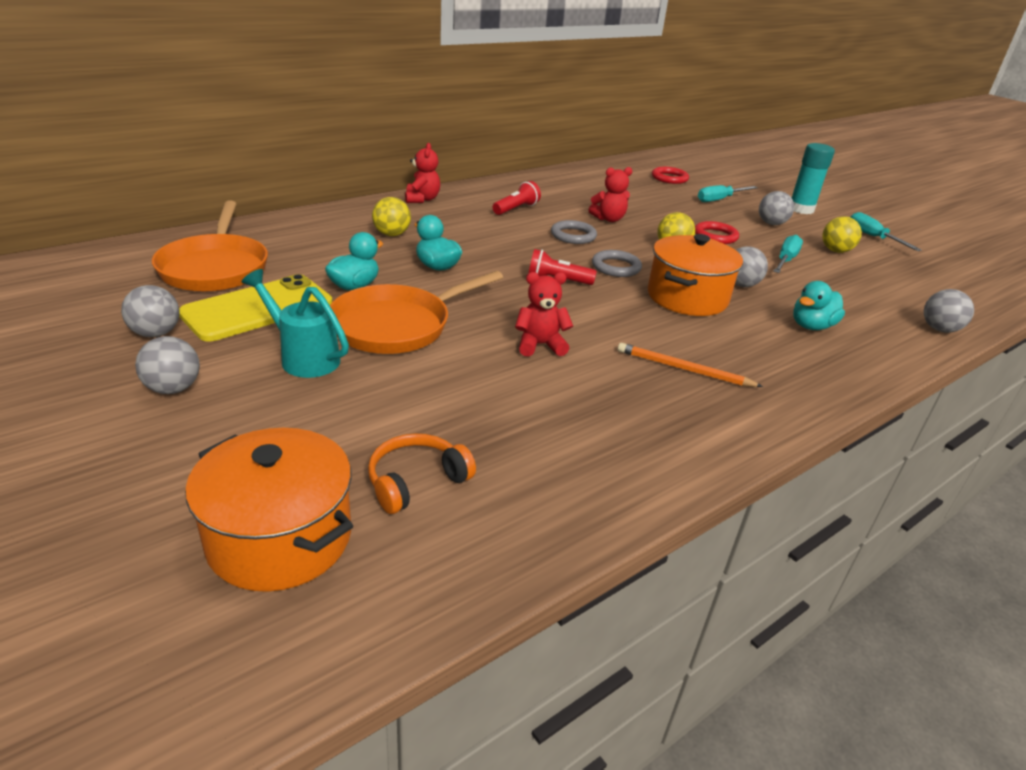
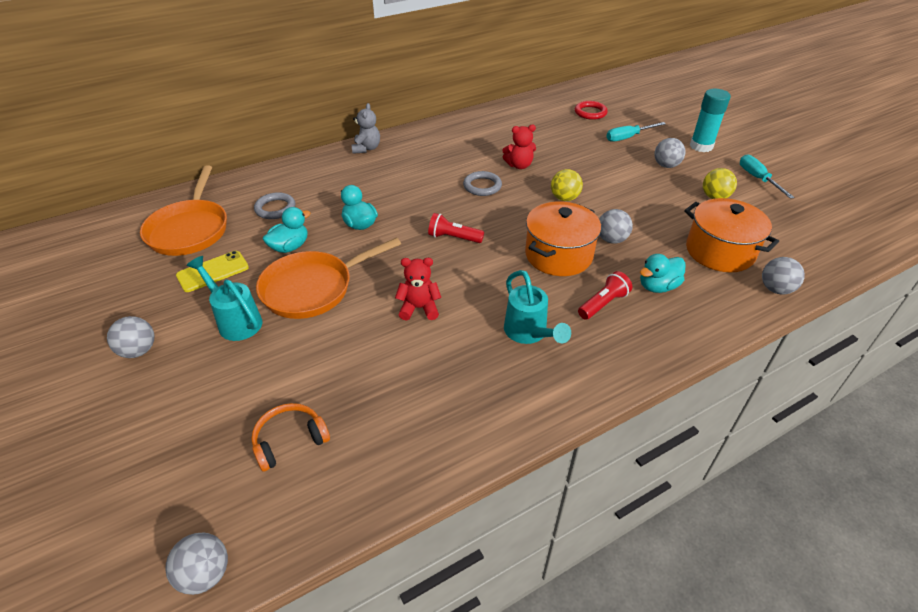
camera: 10 degrees right, 10 degrees up
(156, 333) = (136, 297): grey ball -> grey ball (205, 574)
(258, 308) = (213, 271): yellow phone -> yellow phone, size x0.63
(280, 538) = (184, 487): orange pot -> orange pot (719, 251)
(391, 234) = (332, 190): yellow ball -> none
(422, 199) = (366, 148): red teddy bear -> grey teddy bear
(516, 209) = (442, 156): red flashlight -> red flashlight (603, 304)
(616, 267) = (508, 221): grey ring -> grey ring (275, 208)
(683, 369) = (529, 334): orange pencil -> turquoise watering can
(715, 236) = (608, 182): red ring -> none
(785, 260) = (663, 210): turquoise screwdriver -> none

